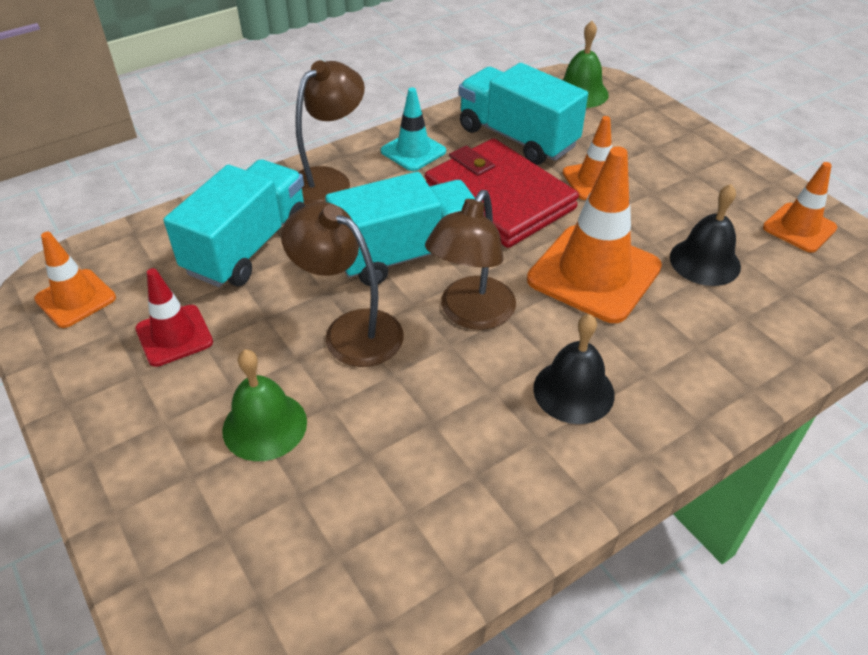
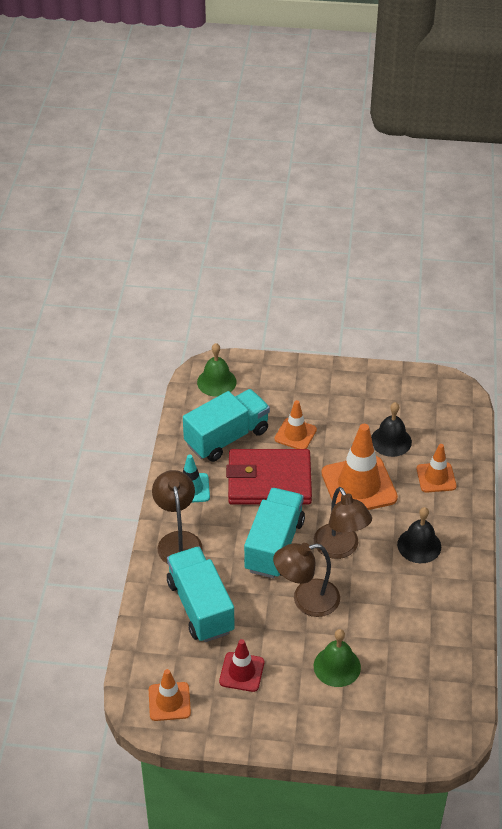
camera: 50 degrees left, 0 degrees up
(517, 137) = (227, 437): turquoise truck -> turquoise truck turned 150 degrees clockwise
(799, 228) = (404, 390): orange traffic cone -> orange traffic cone (436, 477)

